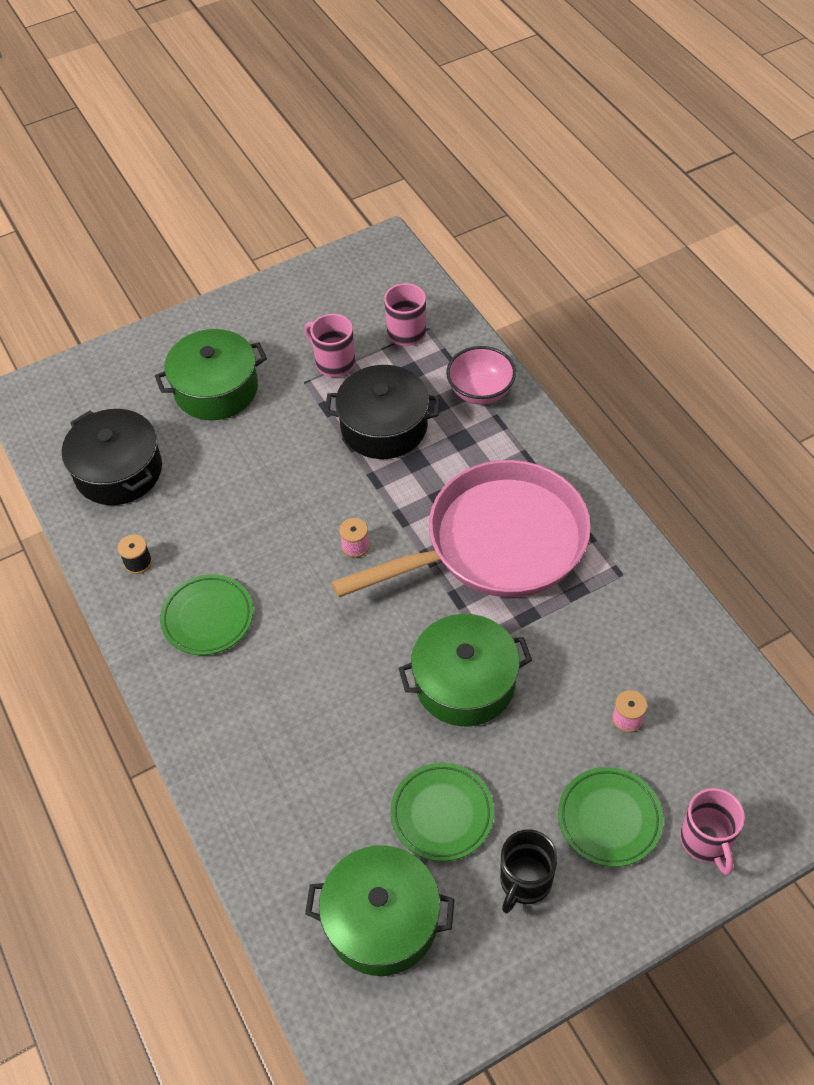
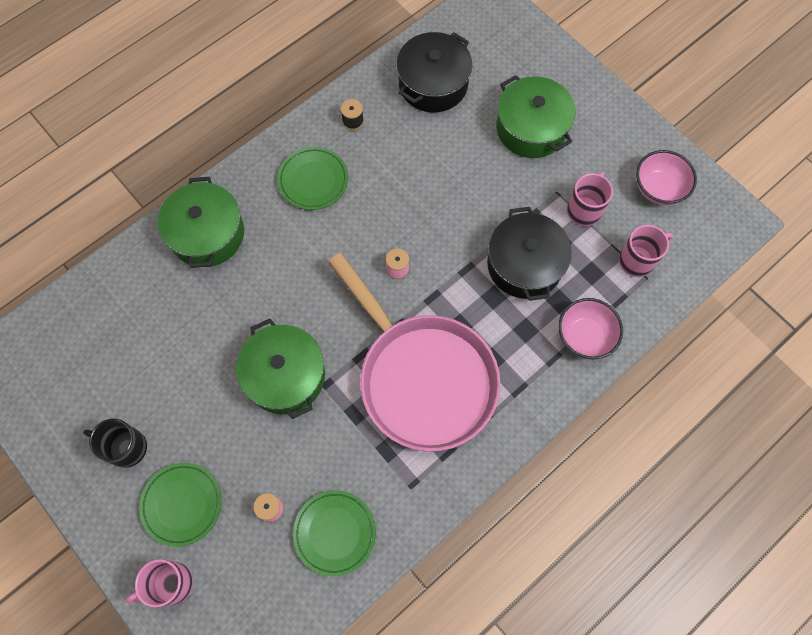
camera: 75 degrees right, 15 degrees up
(329, 298) = (658, 189): none -> pink bowl
(382, 920) = (90, 353): green pot -> green pot (207, 234)
(442, 814) = (173, 379): green plate -> green plate (335, 533)

